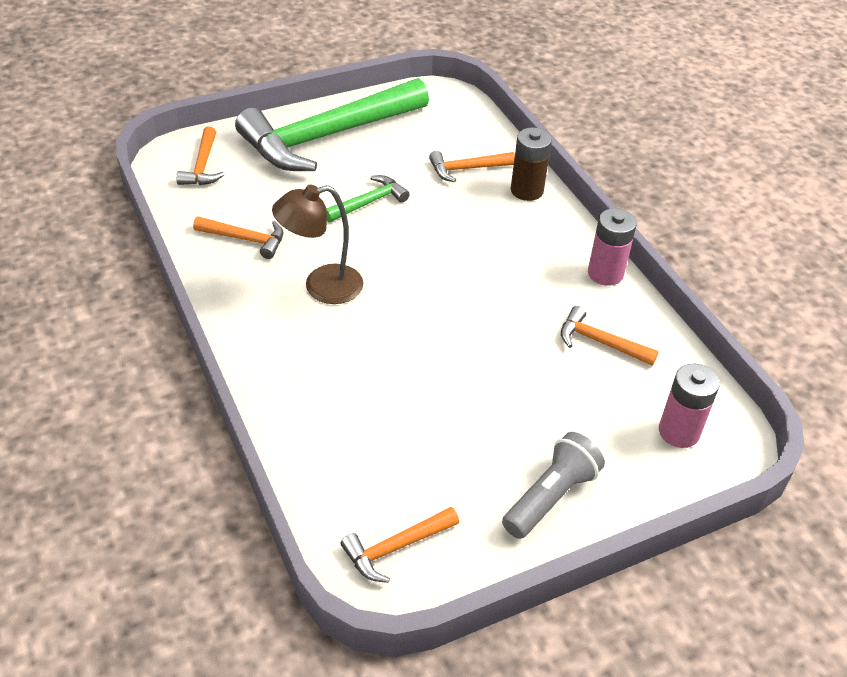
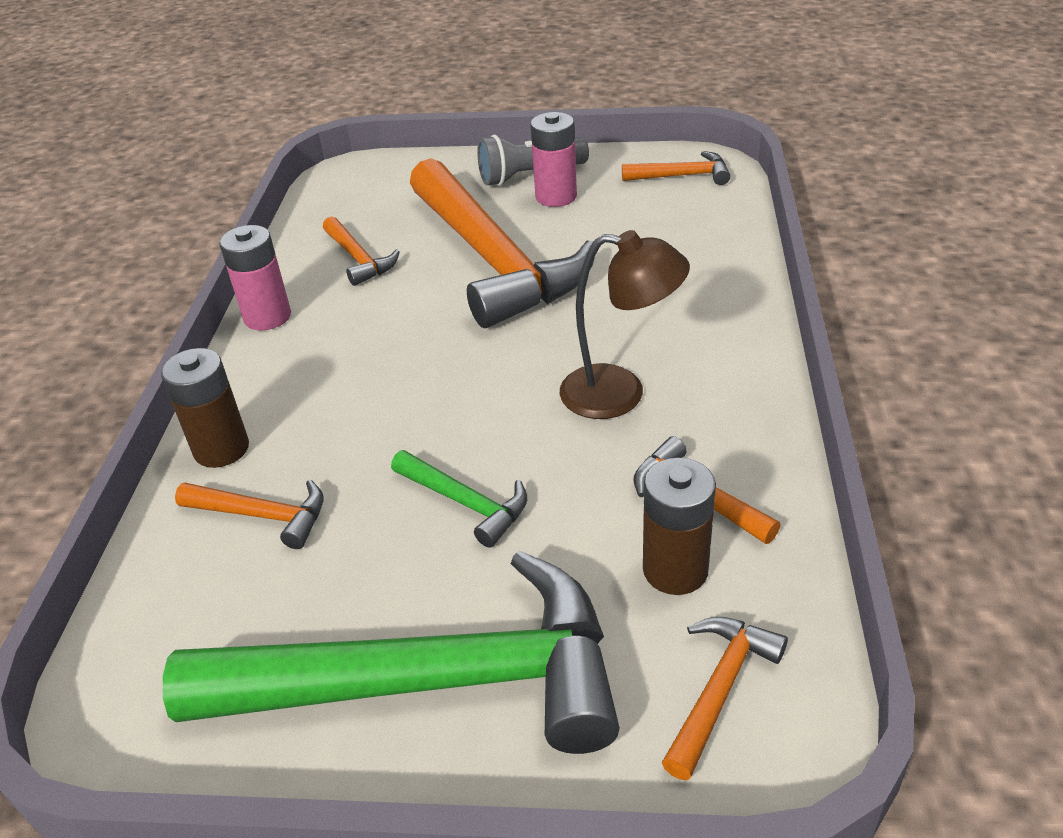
camera: 145 degrees left, 5 degrees down
(241, 203) = (675, 570): none -> brown battery
(368, 202) = (465, 502): green hammer -> green hammer turned 135 degrees counterclockwise
(494, 374) = (493, 259): none -> orange hammer
(679, 432) = (377, 187): pink battery -> pink battery (556, 197)

